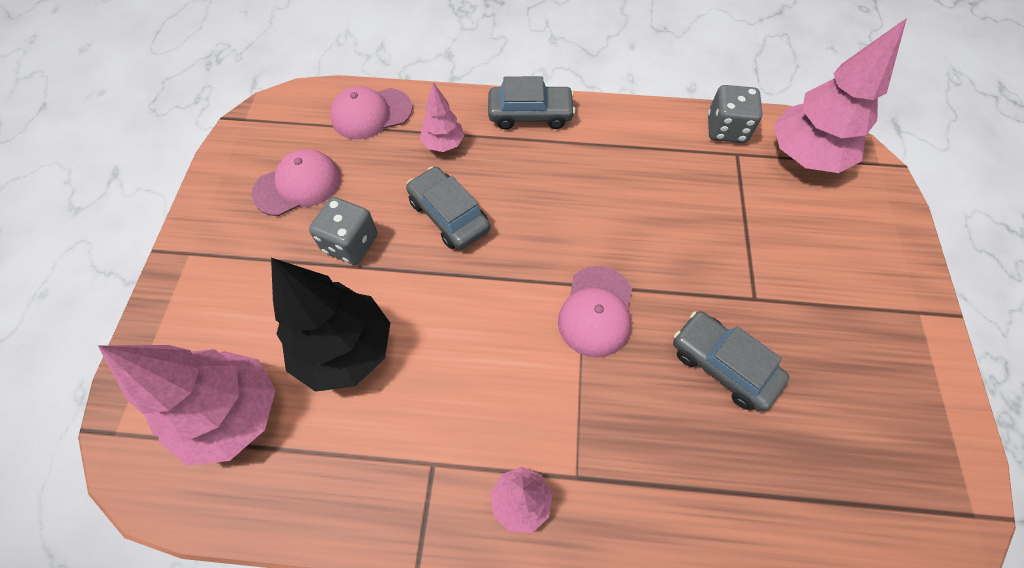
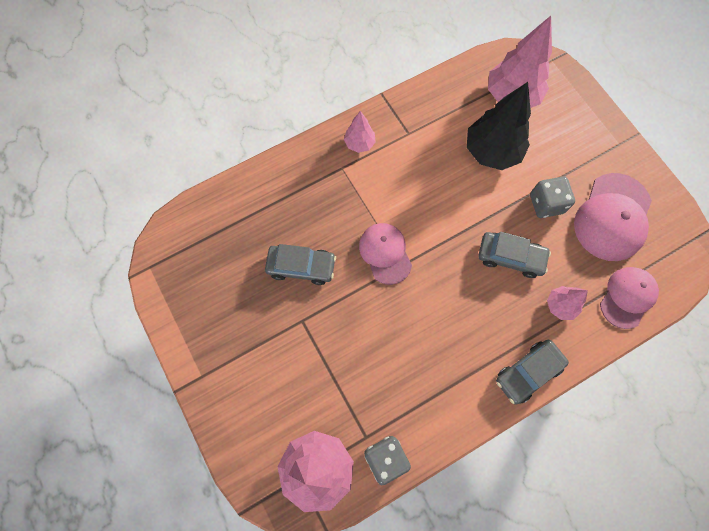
camera: 145 degrees right, 10 degrees up
(298, 185) = (612, 217): pink cap -> pink cap, size x1.51

